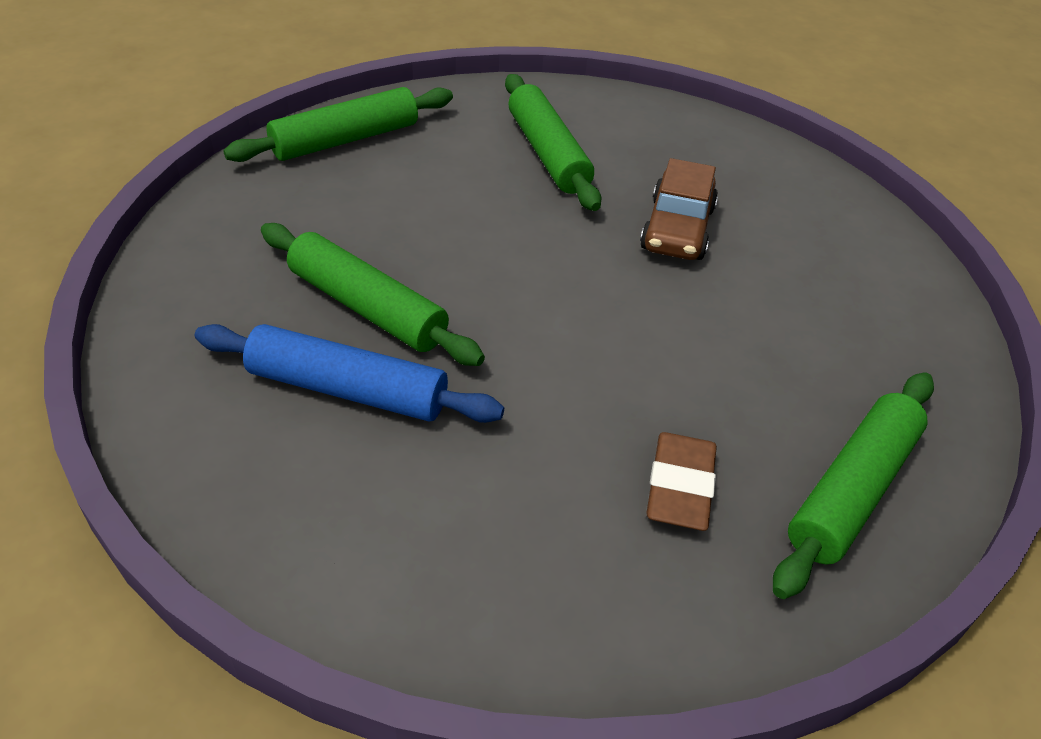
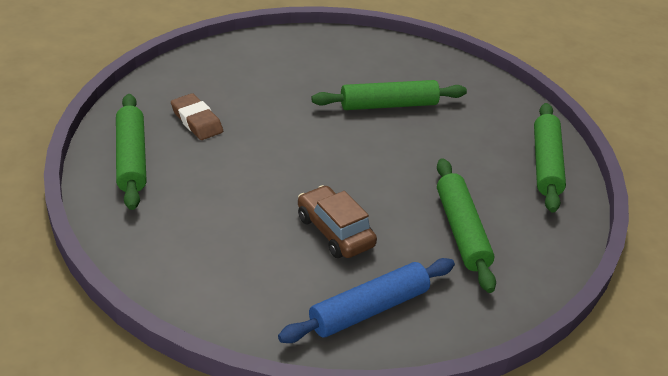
camera: 130 degrees right, 5 degrees down
(347, 390) = (344, 79): blue rolling pin -> blue rolling pin (368, 309)
(548, 153) = (461, 231): green rolling pin -> green rolling pin turned 60 degrees clockwise

